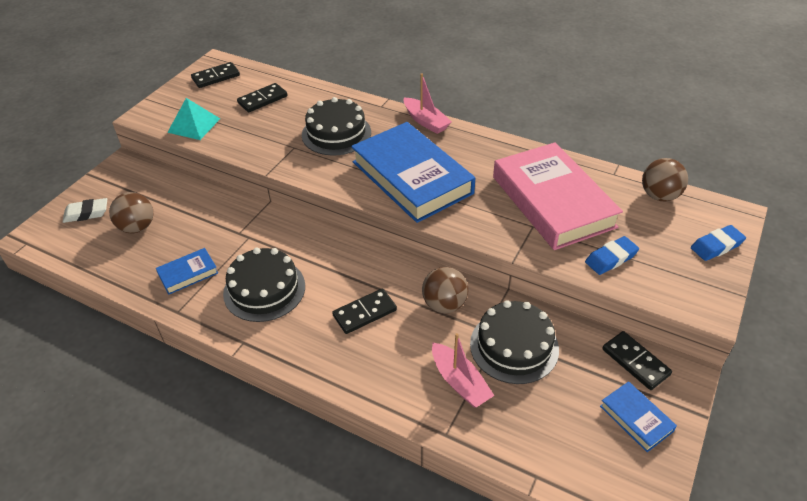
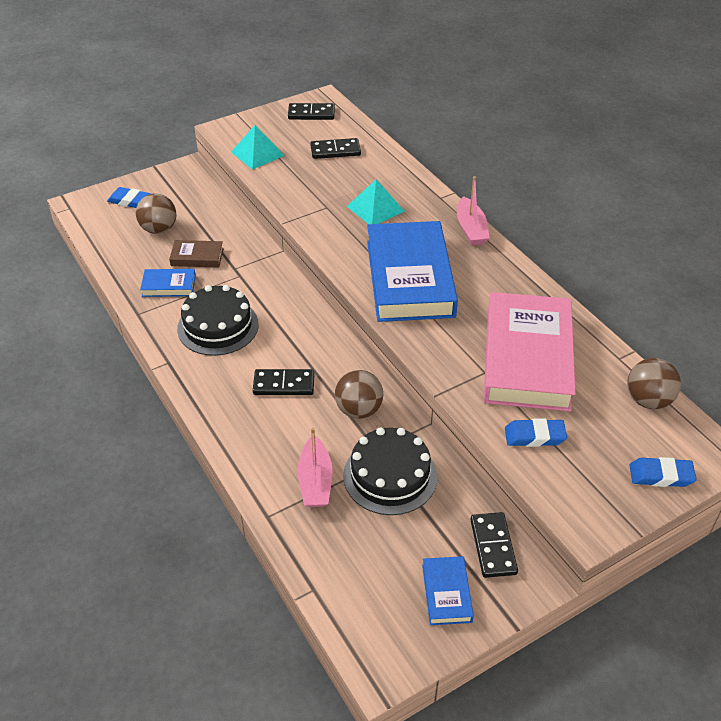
camera: 30 degrees right, 0 degrees up
(86, 213) = (129, 201): white eraser -> blue eraser
(195, 237) = (197, 257): none -> brown book
(336, 133) = (375, 208): black cake -> turquoise pyramid

